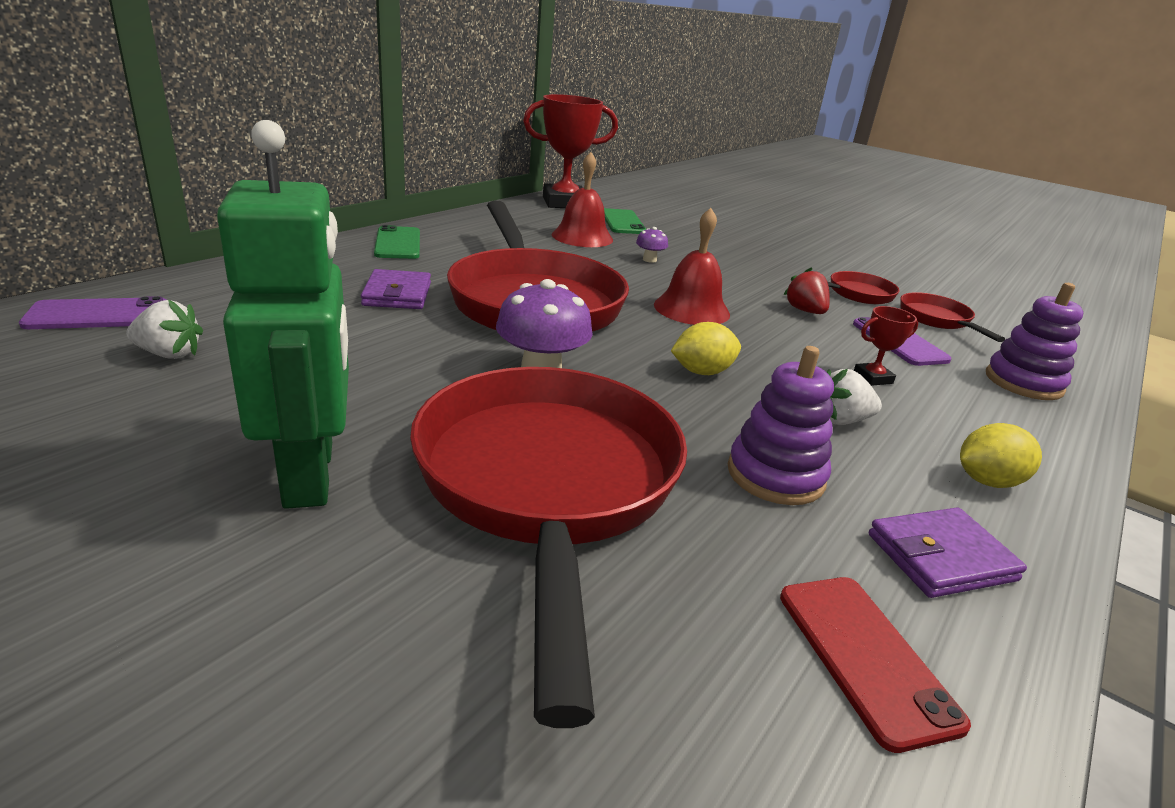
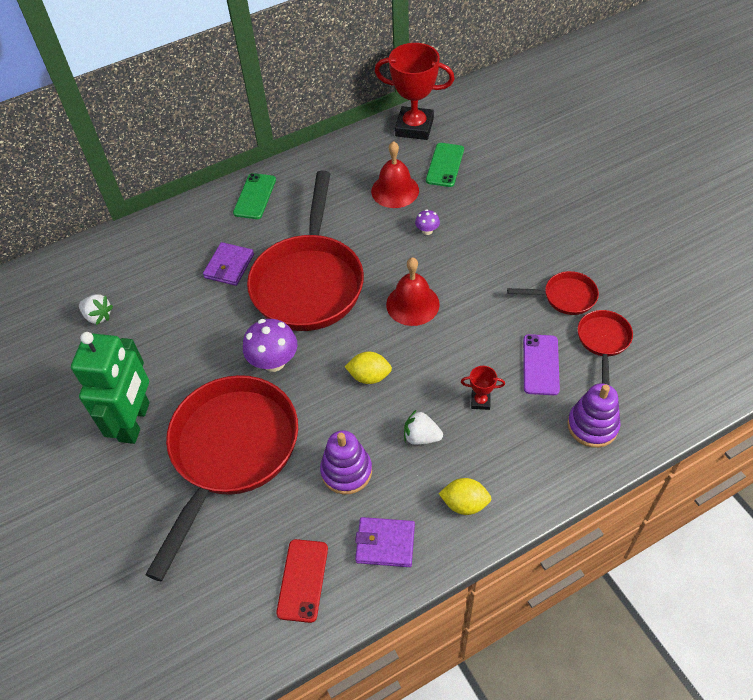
camera: 30 degrees right, 25 degrees up
(98, 315) = (72, 274): purple phone -> none
(805, 311) = (499, 316): red strawberry -> none

